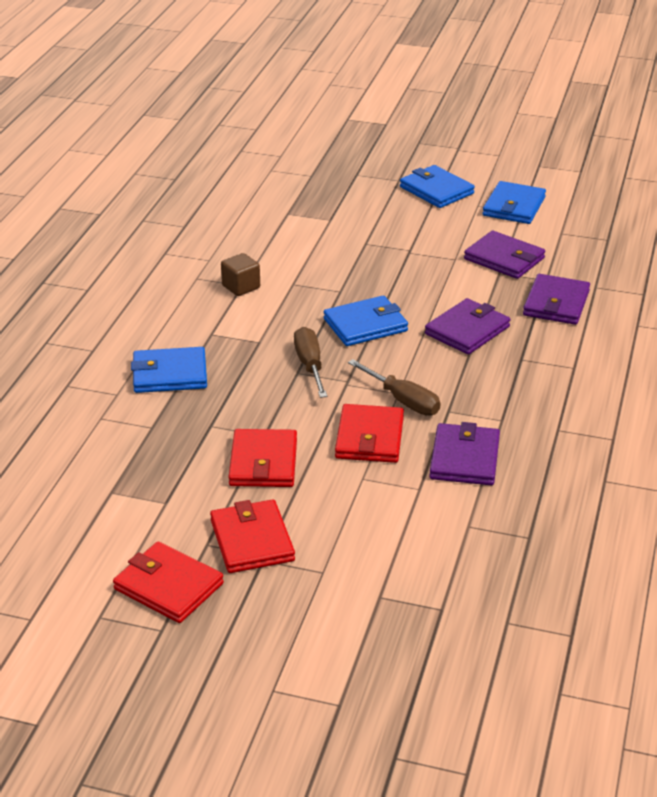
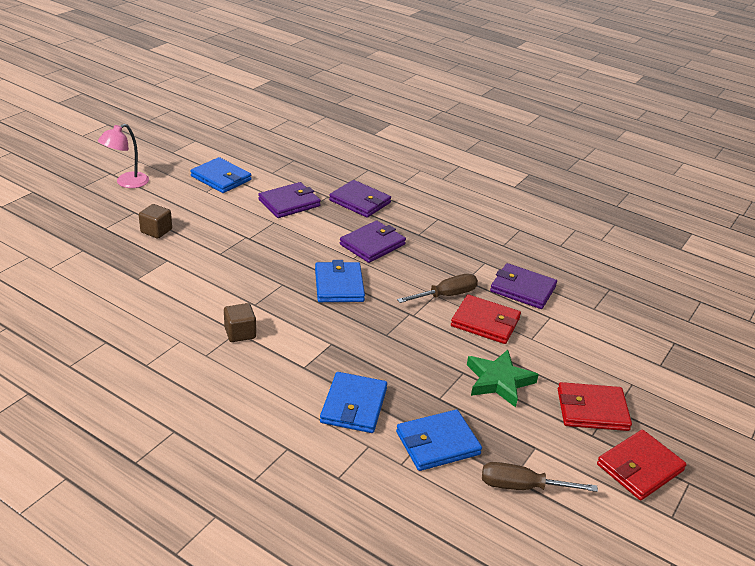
camera: 75 degrees left, 0 degrees up
(263, 462) = (499, 381): red wallet -> green star
(310, 365) = (380, 326): brown screwdriver -> brown screwdriver (523, 487)
(375, 200) = (156, 231): none -> brown cube
(436, 190) = (167, 201): blue wallet -> blue wallet (437, 443)
(448, 161) = (127, 183): none -> pink lamp
(467, 330) = (372, 244): purple wallet -> purple wallet turned 75 degrees clockwise

